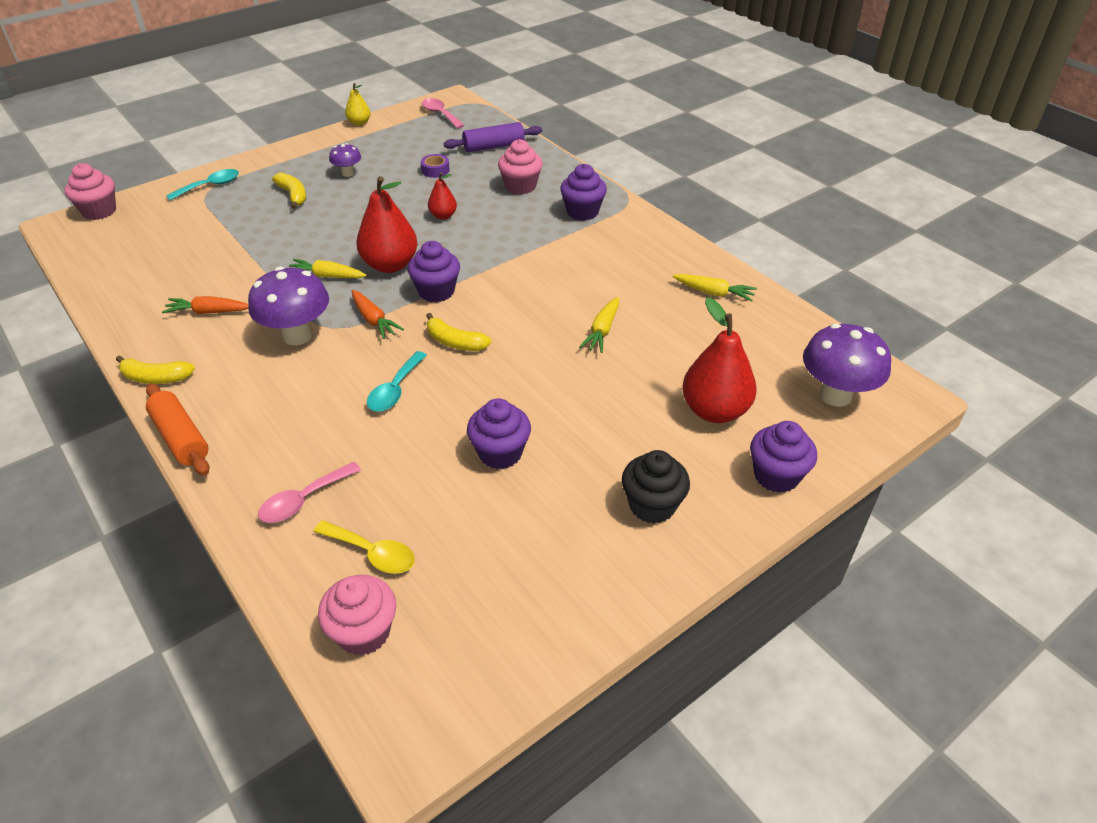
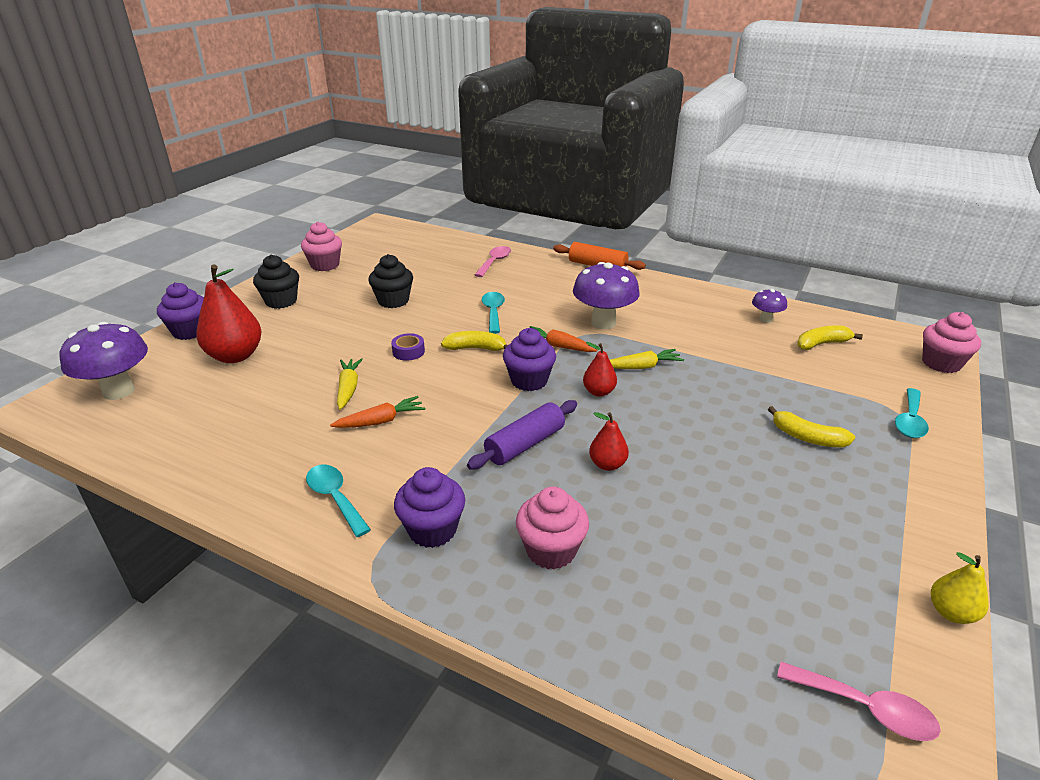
camera: 155 degrees right, 10 degrees down
(155, 378) = (659, 282): yellow banana -> yellow banana (822, 344)
(208, 312) = (692, 319): orange carrot -> orange carrot (381, 421)
(348, 173) = (801, 492): purple mushroom -> purple mushroom (765, 319)
(364, 632) = (419, 239): pink cupcake -> pink cupcake (325, 265)
(372, 553) = (438, 256): yellow spoon -> none
(390, 265) = (599, 392): red pear -> red pear, size x0.52
(435, 170) = (699, 540): purple tape -> purple tape (408, 351)
(493, 146) = (670, 636): purple rolling pin -> purple rolling pin (525, 444)
(500, 453) = (393, 301): purple cupcake -> black cupcake
(638, 244) = (335, 498): none -> turquoise spoon
(713, 293) = (231, 457): yellow carrot -> none

